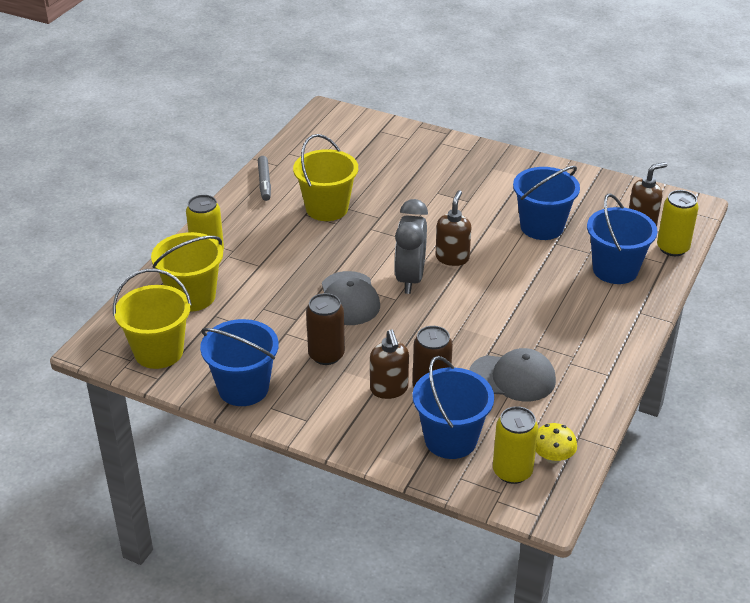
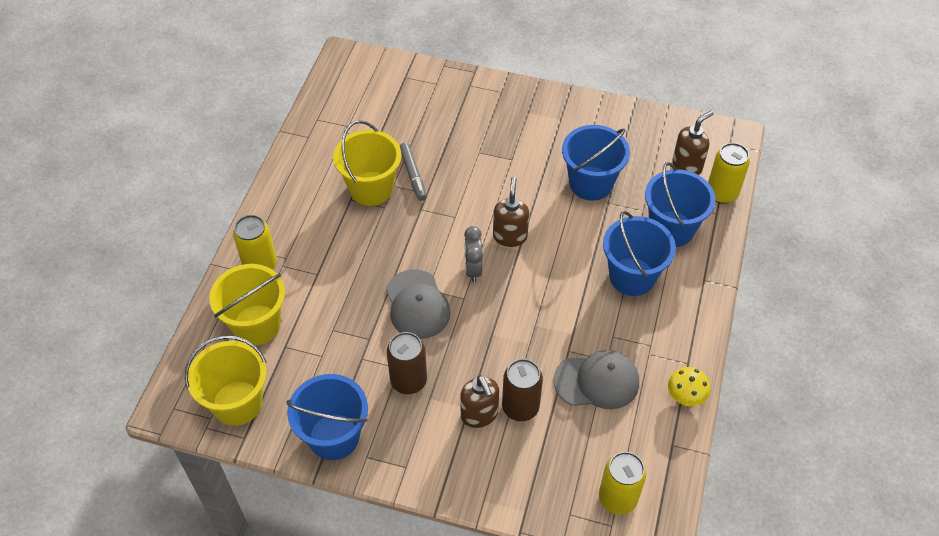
camera: 10 degrees left, 15 degrees up
(264, 182) = (299, 162): grey marker -> grey marker (413, 175)
(410, 278) = (473, 269): grey clock -> grey clock, size x0.61
(450, 439) = (551, 468): blue bucket -> blue bucket (632, 276)
(552, 457) = (652, 474): yellow mushroom -> yellow mushroom (686, 396)

